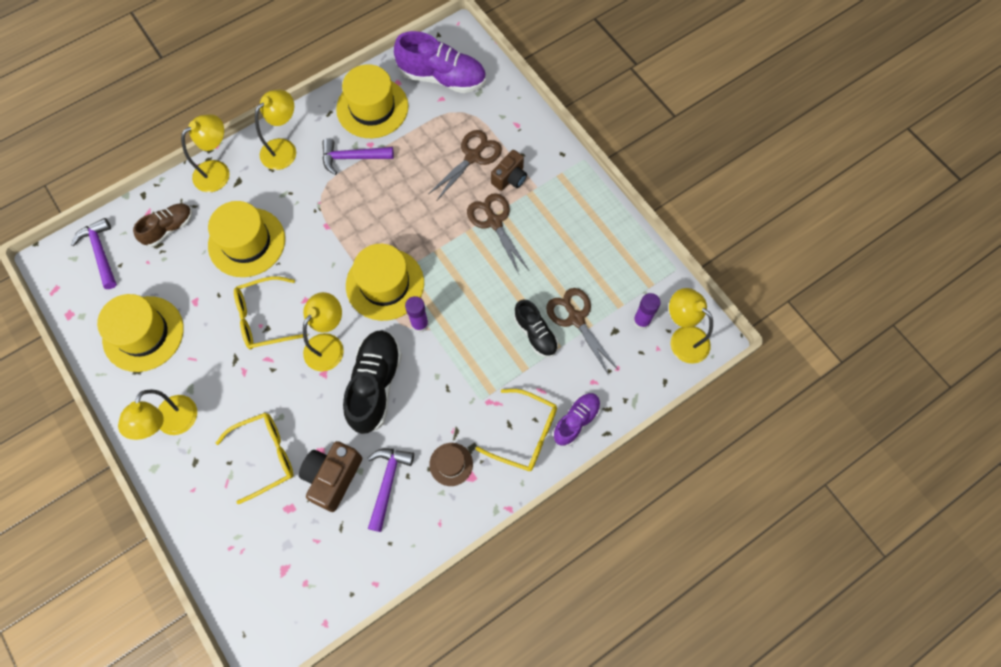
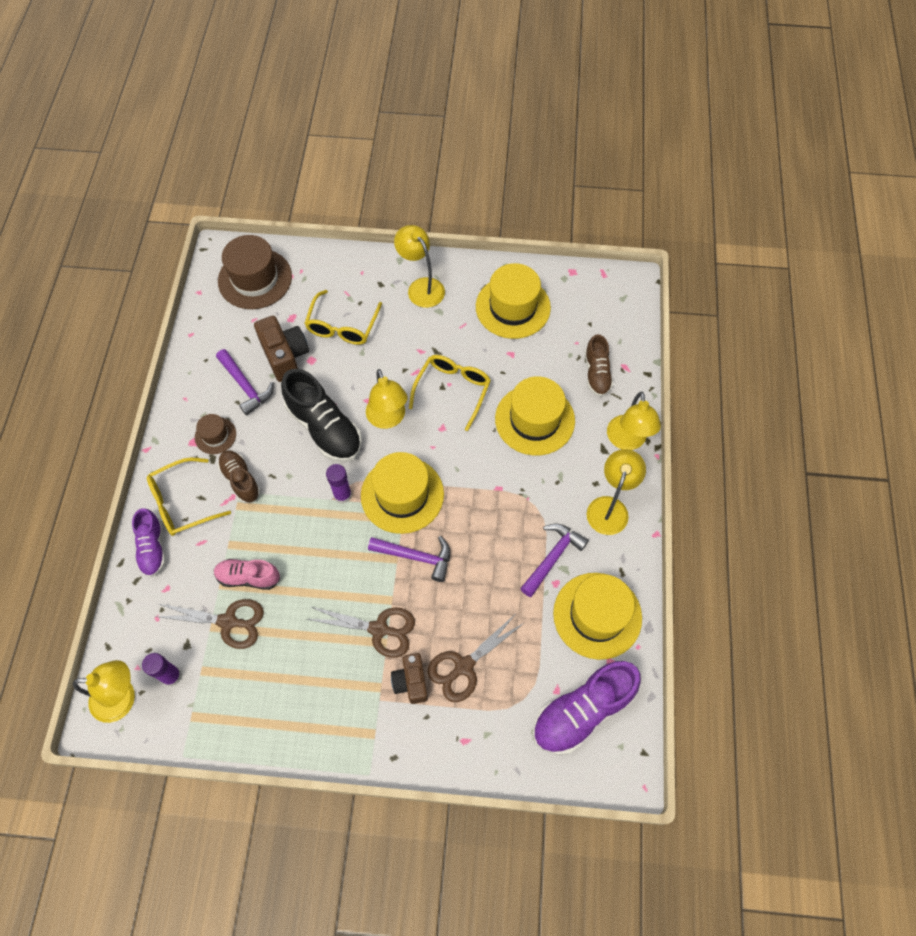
camera: 130 degrees right, 5 degrees down
(100, 252) = (613, 317): purple hammer -> purple hammer (416, 557)
(270, 583) = (255, 279): none -> brown hat
(284, 149) = (610, 507): yellow lamp -> yellow lamp turned 150 degrees counterclockwise
(470, 408) = (241, 480): none -> brown shoe
(473, 156) = (464, 666): brown scissors -> brown scissors turned 60 degrees clockwise
(535, 333) = (248, 577): black shoe -> pink shoe

